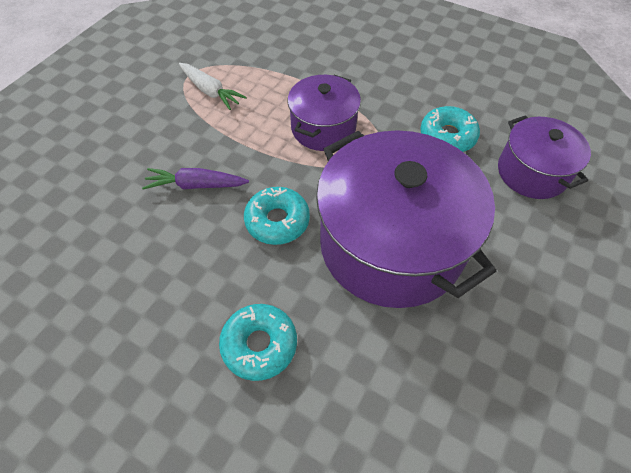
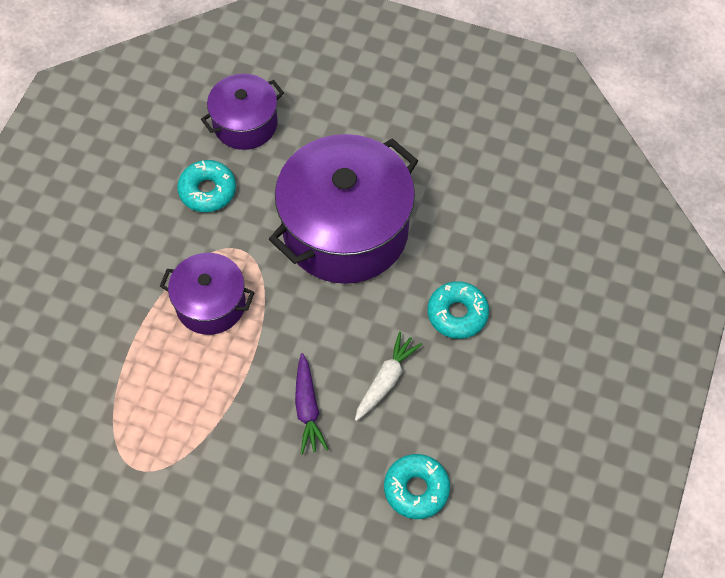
camera: 100 degrees left, 5 degrees up
(210, 91) = (165, 435): white carrot -> white carrot (386, 380)
(277, 221) = (337, 324): turquoise donut -> turquoise donut (416, 489)

